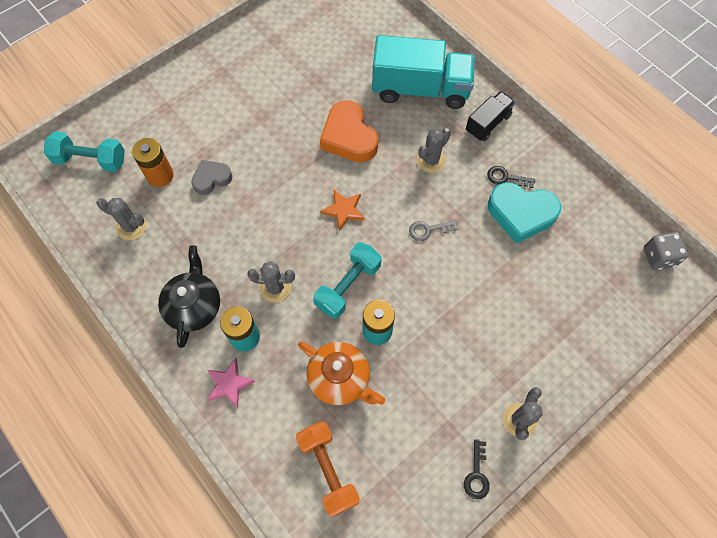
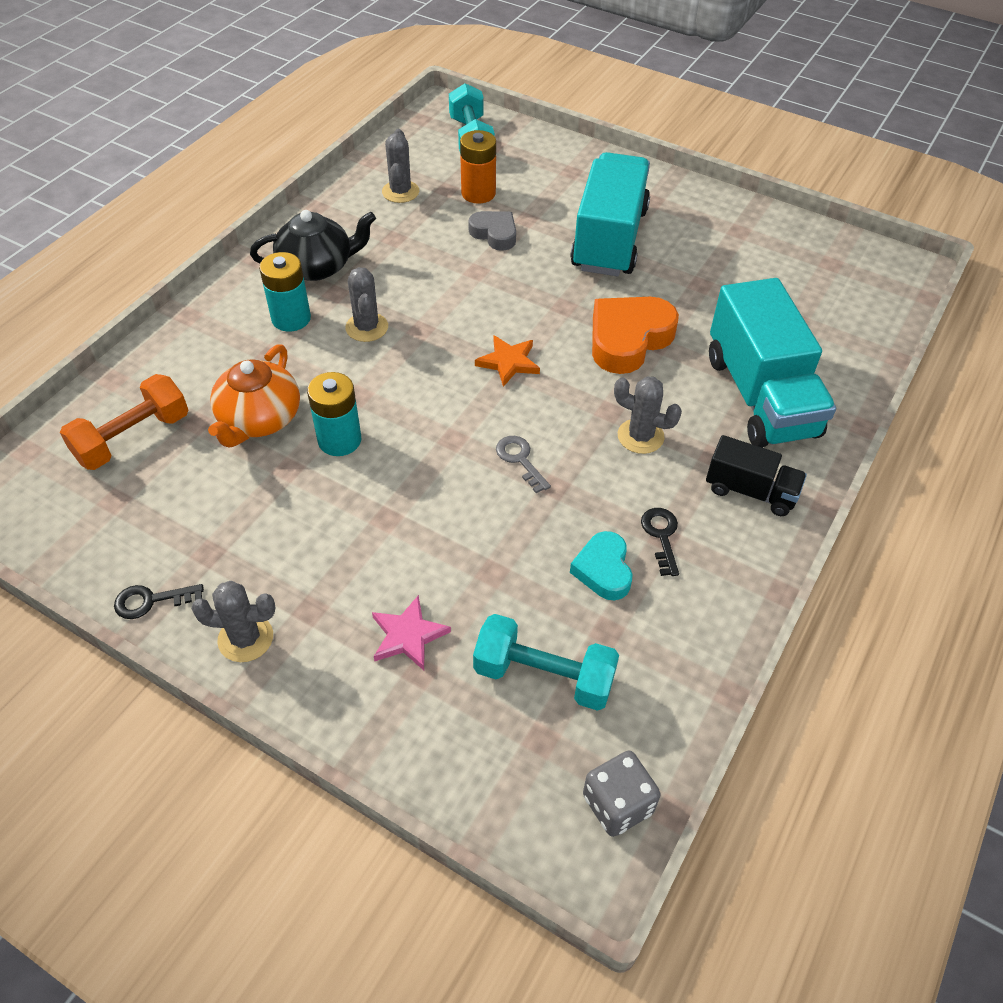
camera: 70 degrees right, 15 degrees down
(229, 384) = (226, 321): pink star -> pink star (408, 635)
(249, 113) = (609, 239): none -> turquoise truck
(348, 286) = (395, 394): turquoise dumbbell -> turquoise dumbbell (544, 675)
(521, 214) = (603, 570): turquoise heart -> turquoise heart, size x0.60

